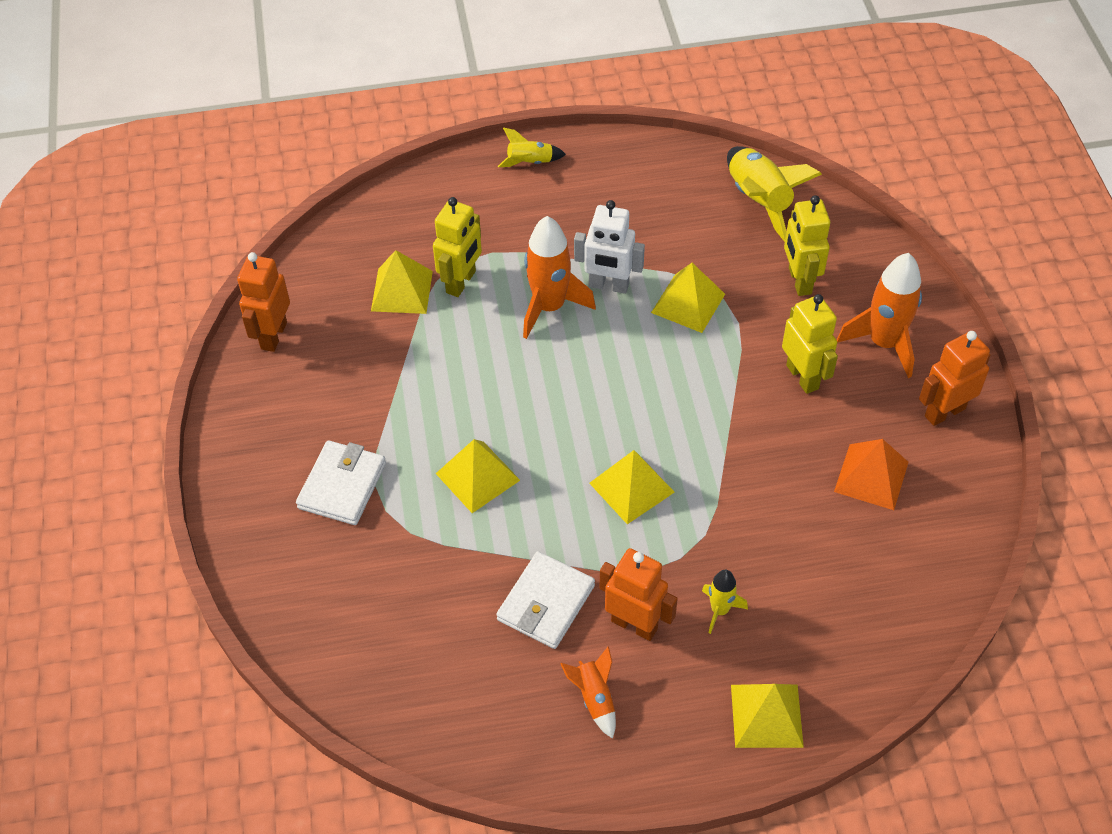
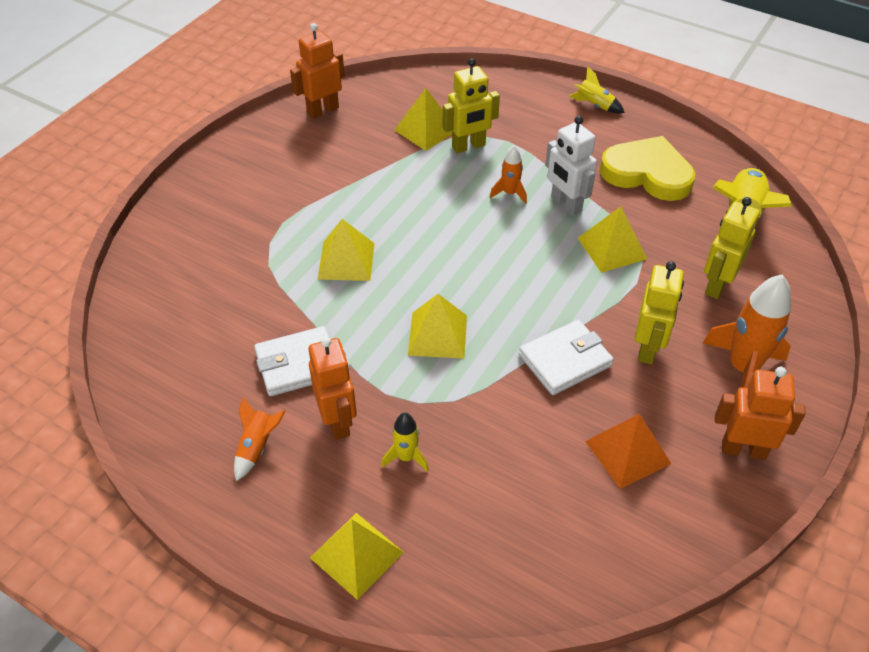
camera: 40 degrees right, 5 degrees down
(342, 485) = (262, 212): white wallet -> white wallet (565, 360)
(549, 307) = (509, 193): orange rocket -> orange rocket, size x0.53
(645, 207) = (647, 173): none -> yellow heart

